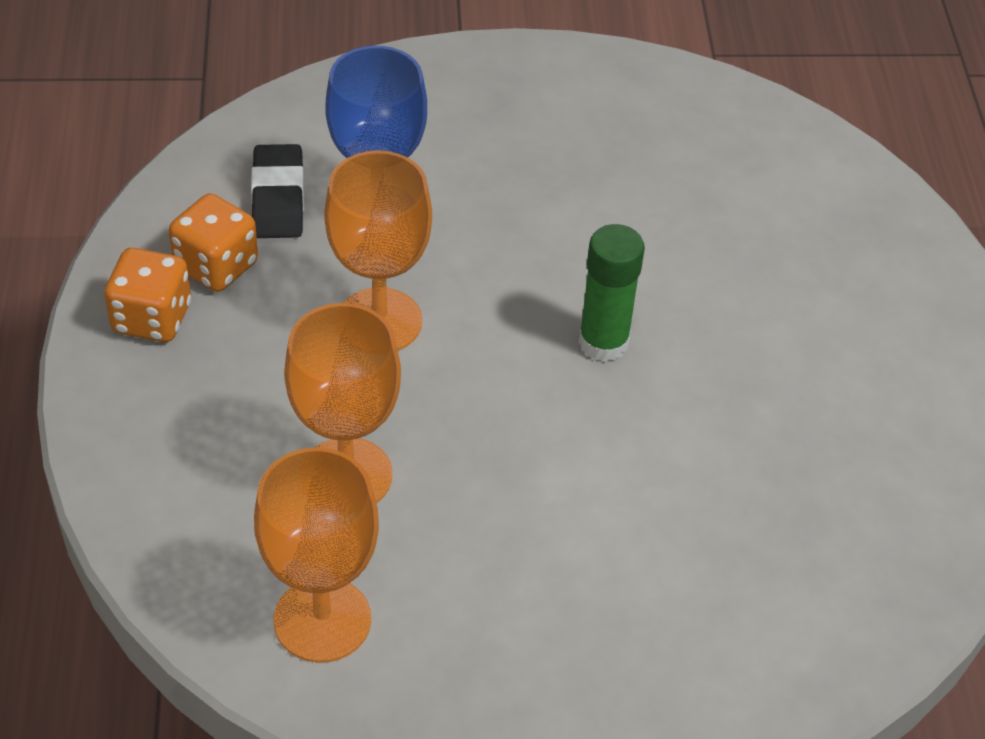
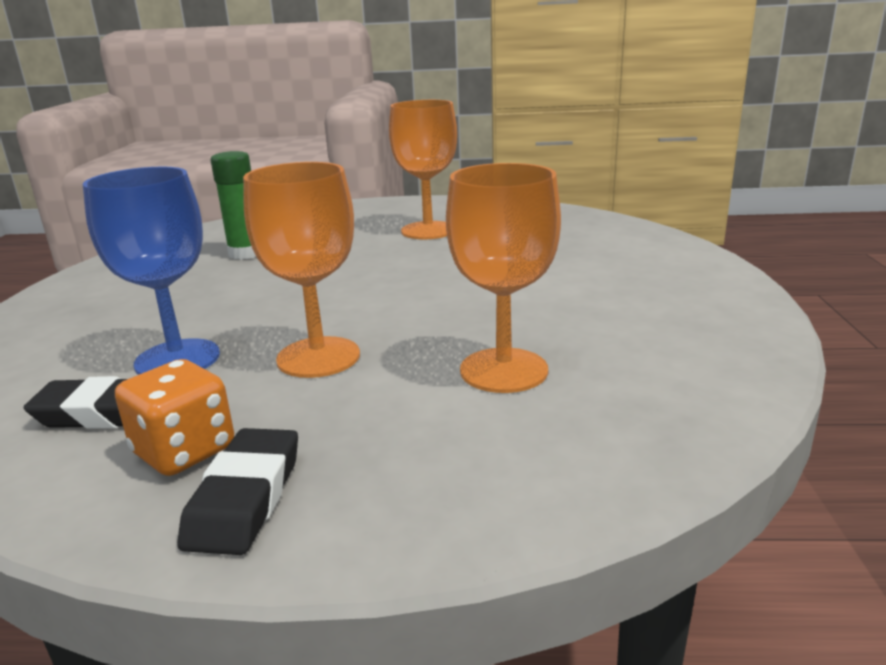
camera: 80 degrees left, 25 degrees down
(152, 318) = (245, 498): orange dice -> black eraser
(322, 620) = (672, 379): orange goblet -> orange goblet (428, 230)
(603, 342) = (378, 278): green glue stick -> green glue stick (246, 253)

